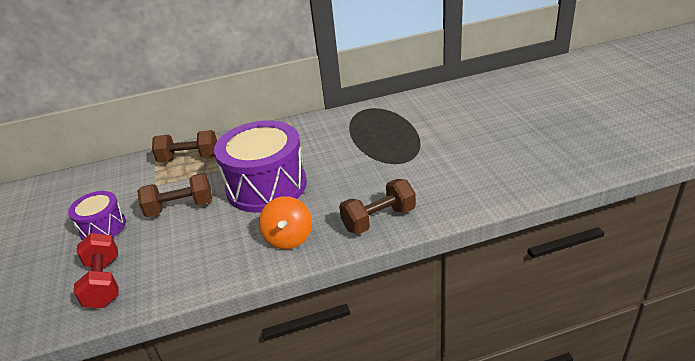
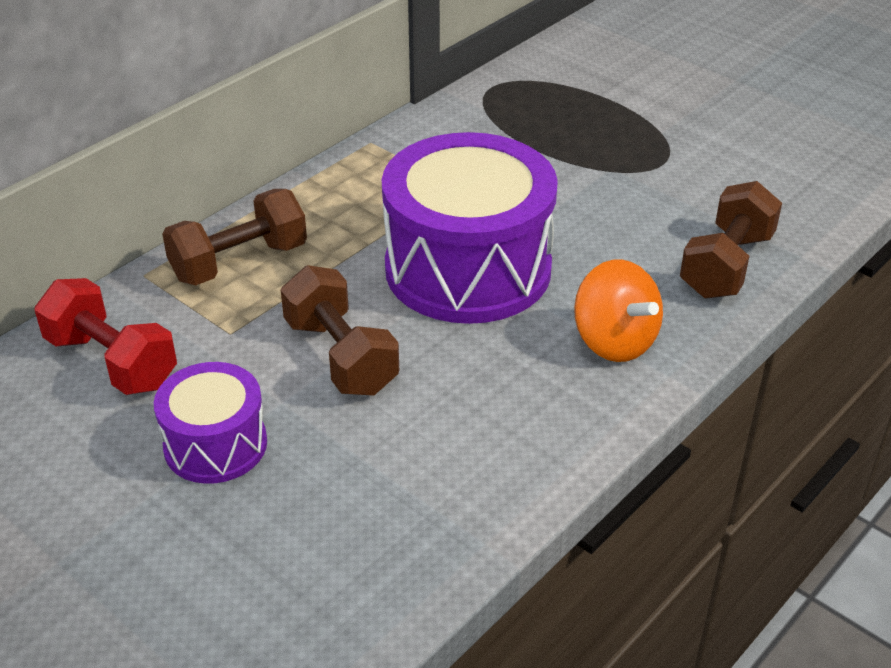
camera: 35 degrees left, 5 degrees up
(104, 282) = (356, 536): red dumbbell -> red dumbbell (112, 362)
(180, 207) = (341, 356): brown dumbbell -> brown dumbbell turned 75 degrees counterclockwise

